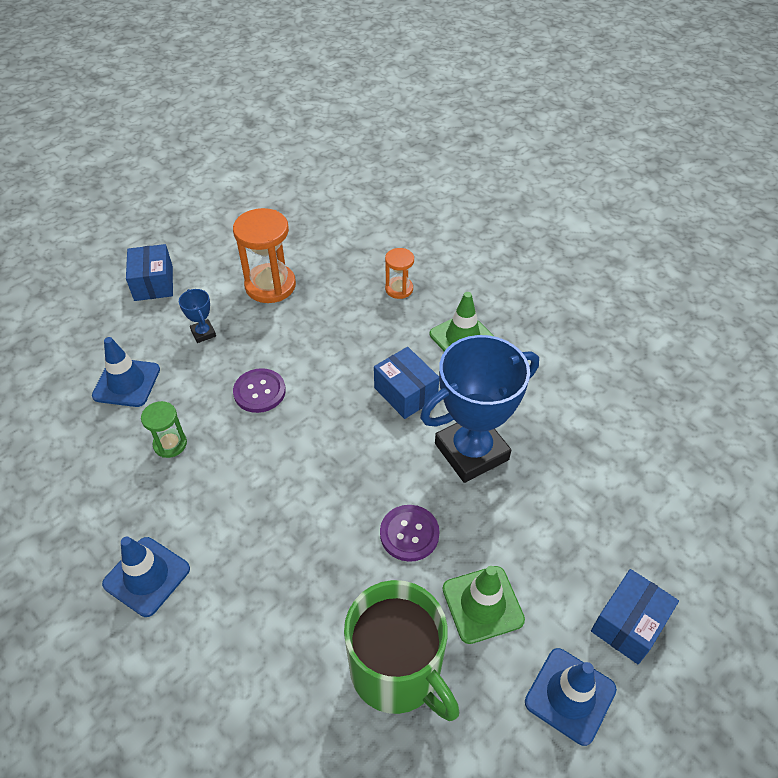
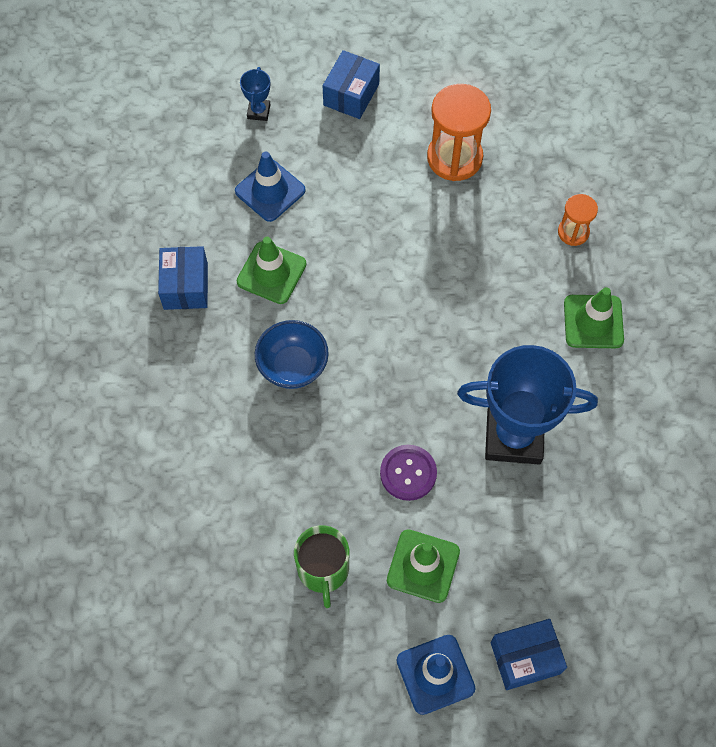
camera: 35 degrees right, 15 degrees up
(147, 576) = (190, 378): blue traffic cone -> none
(170, 444) = (271, 273): green hourglass -> green traffic cone
(203, 333) = (362, 176): blue trophy -> blue trophy (258, 111)
(242, 508) = (293, 366): none -> blue bowl
(259, 392) = (373, 267): purple button -> none
(397, 670) = (323, 569): green mug -> green mug, size x0.65
(405, 393) = (498, 345): blue box -> blue box (186, 286)

